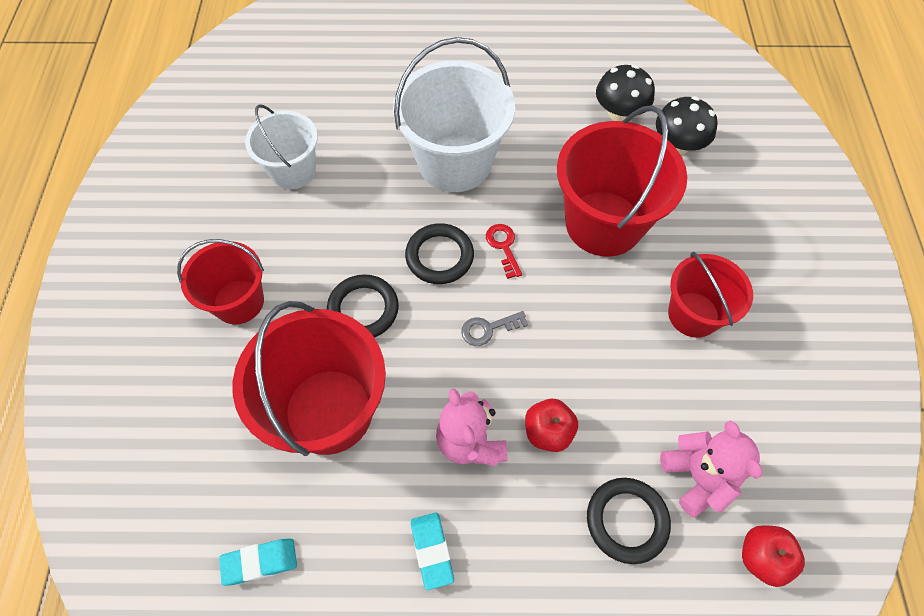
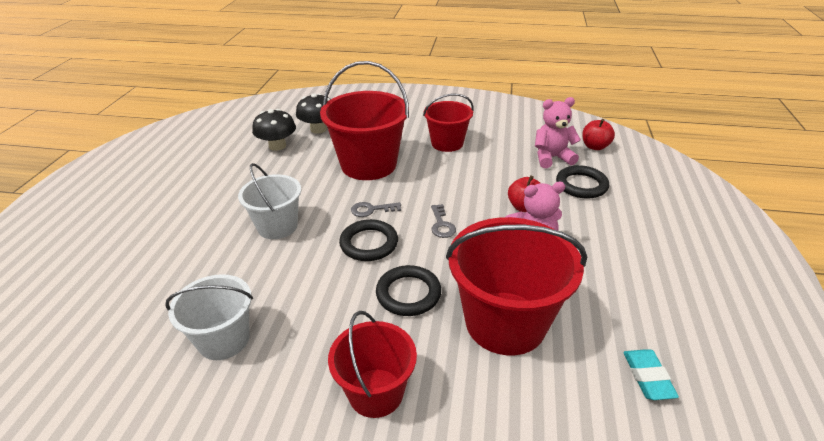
camera: 80 degrees left, 25 degrees down
(432, 551) = (616, 269): turquoise eraser -> none
(455, 162) = (277, 226): white bucket -> white bucket, size x0.61
(503, 246) = (371, 210): red key -> grey key

